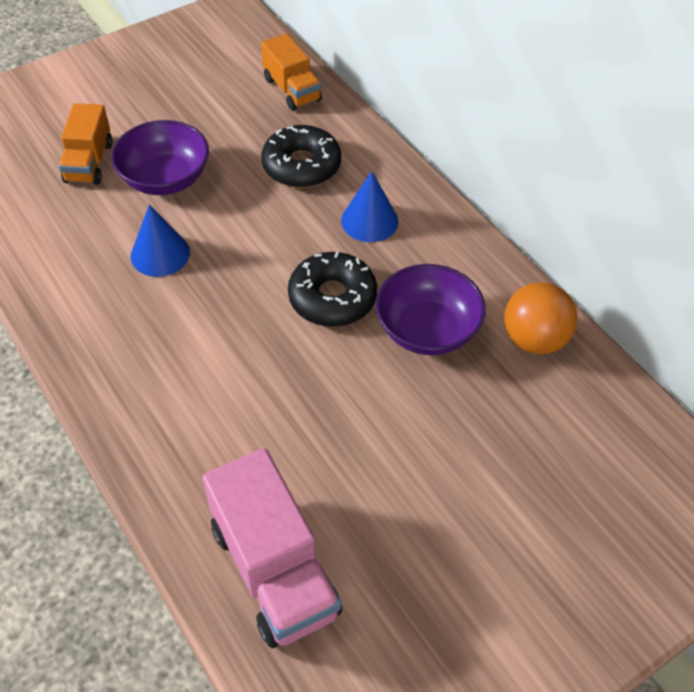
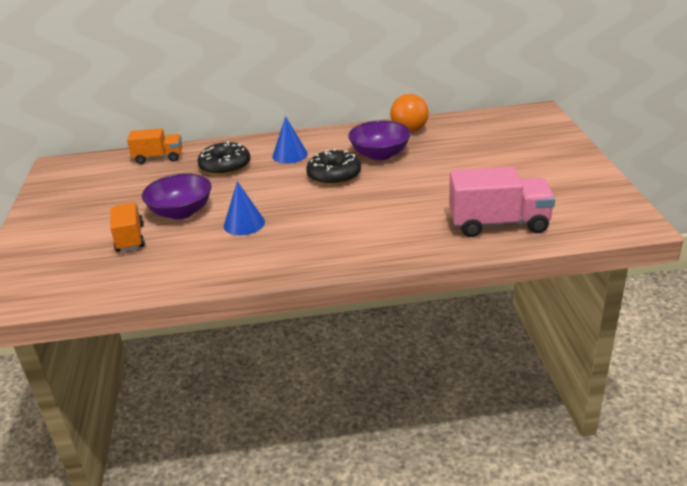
camera: 60 degrees left, 20 degrees down
(89, 162) = (130, 238): orange truck -> orange truck turned 135 degrees counterclockwise

